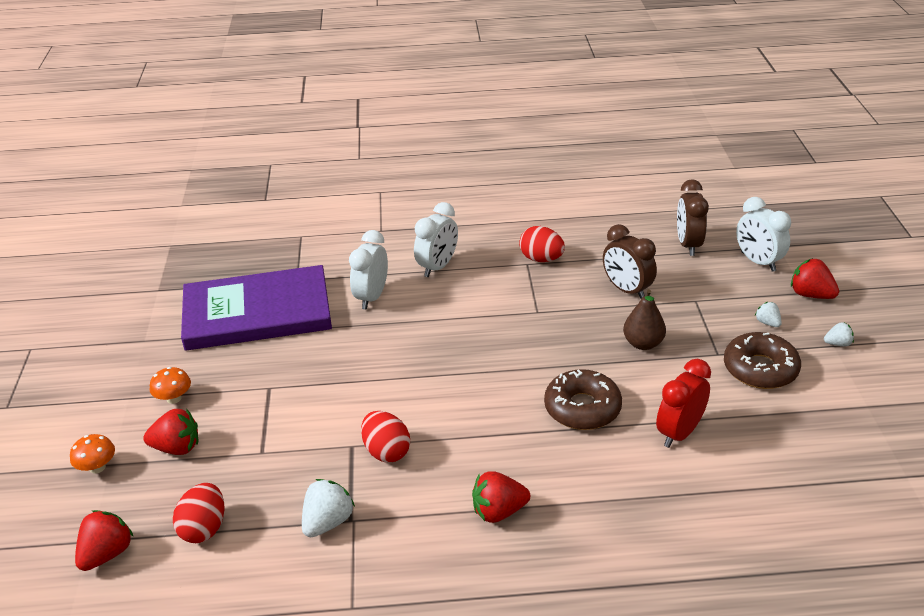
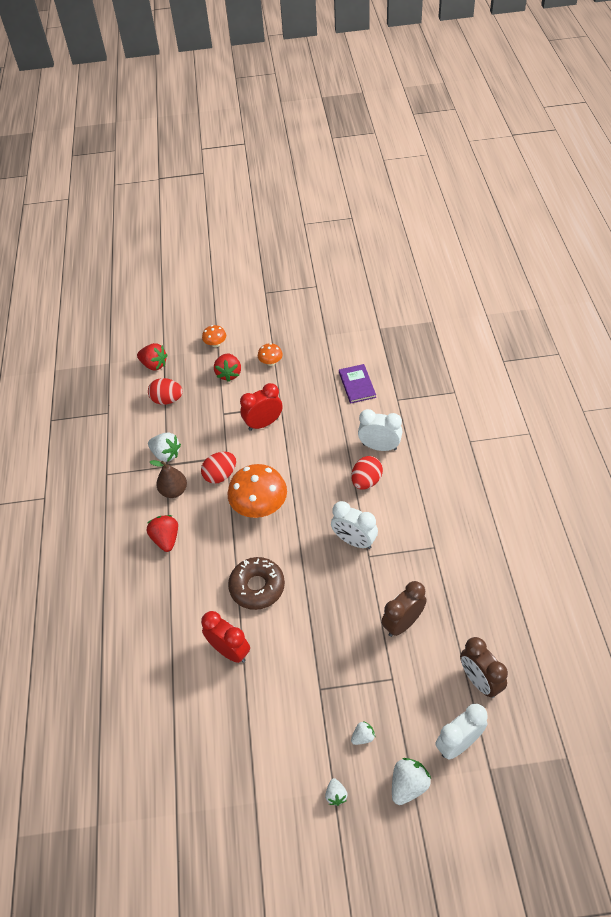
camera: 90 degrees right, 15 degrees up
(257, 313) = (357, 385): purple book -> purple book, size x0.43
(298, 405) = (263, 423): none -> red clock
(437, 267) = (422, 484): white clock -> white clock (354, 541)
(451, 407) = (259, 506): none -> orange mushroom
(541, 259) = (442, 557): red egg -> red egg (366, 481)
(643, 343) = (331, 632): brown pear -> brown pear (174, 491)
(688, 245) = (479, 681): brown clock -> brown clock turned 120 degrees counterclockwise
(760, 369) = (301, 720): brown donut -> none
(810, 294) = (408, 785): red strawberry -> white strawberry

